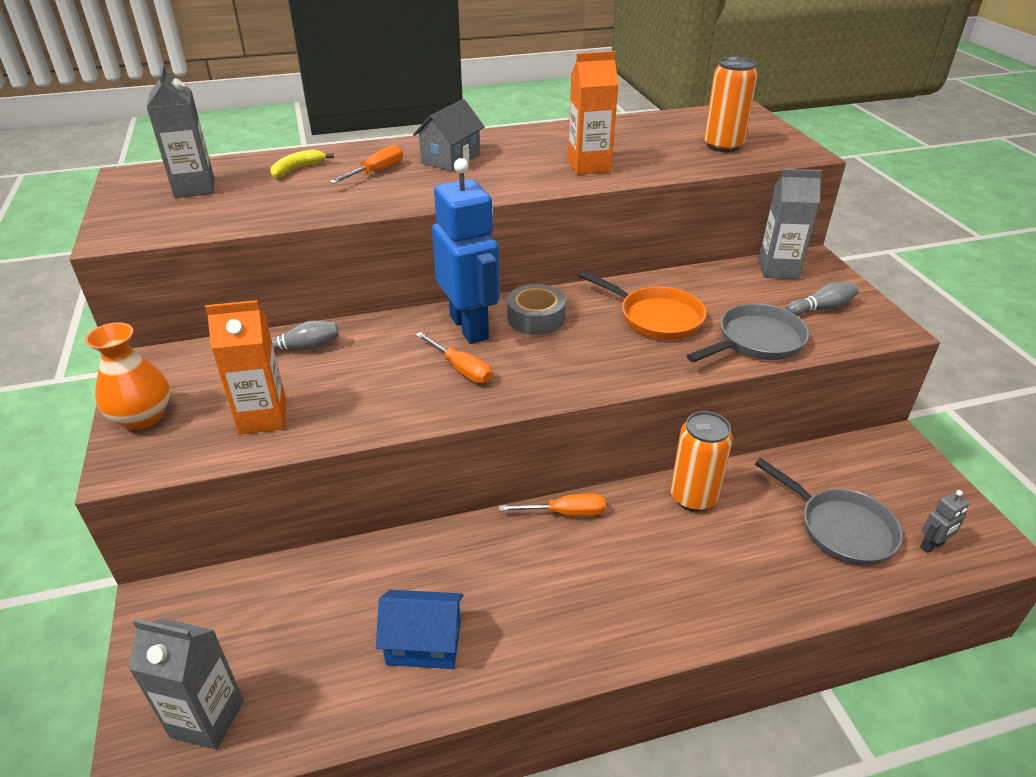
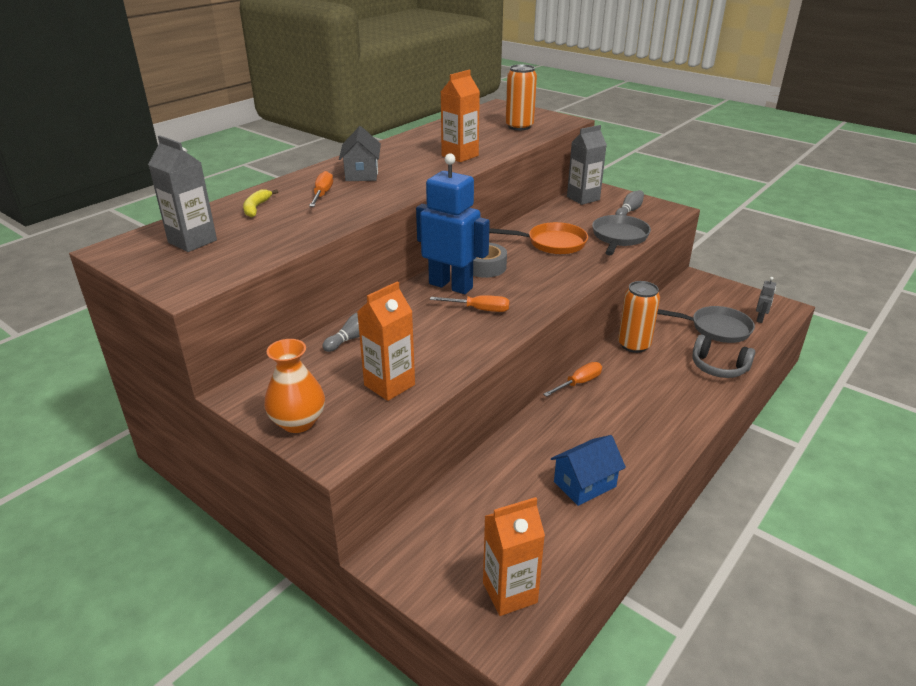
camera: 35 degrees left, 5 degrees down
(207, 719) = (510, 593): grey carton -> orange carton
(777, 585) = (718, 367): none -> grey headphones

